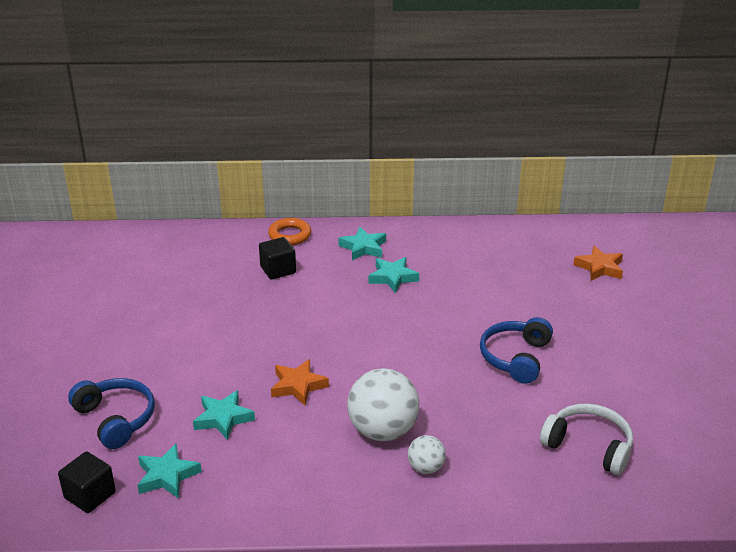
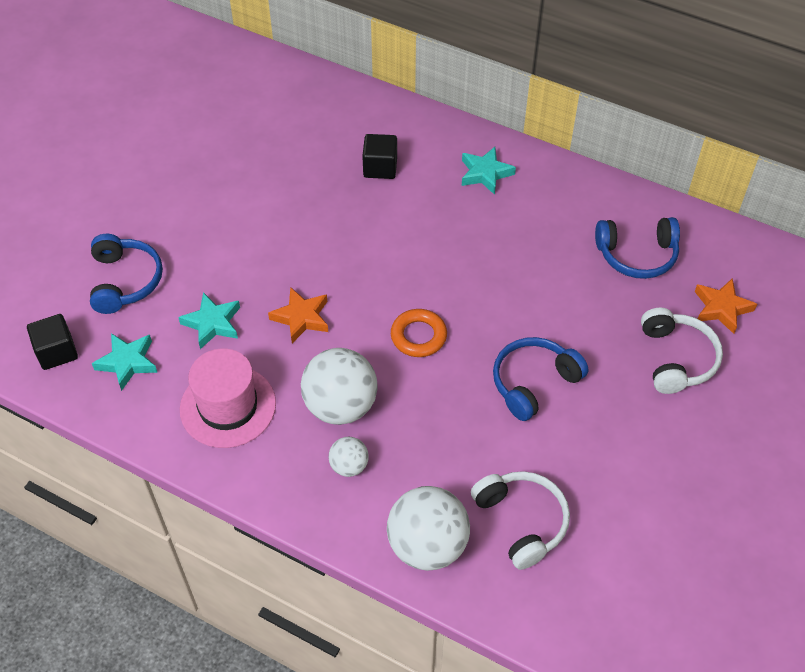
camera: 30 degrees right, 20 degrees up
(287, 470) = (228, 406): none -> pink hat
(290, 235) = (423, 126): orange ring -> orange ring (418, 336)
(393, 277) = (486, 226): turquoise star -> none
(515, 258) = (637, 255): none -> blue headphones
(535, 493) = (427, 545): none -> white ball
(598, 306) = (676, 358): none -> white headphones

